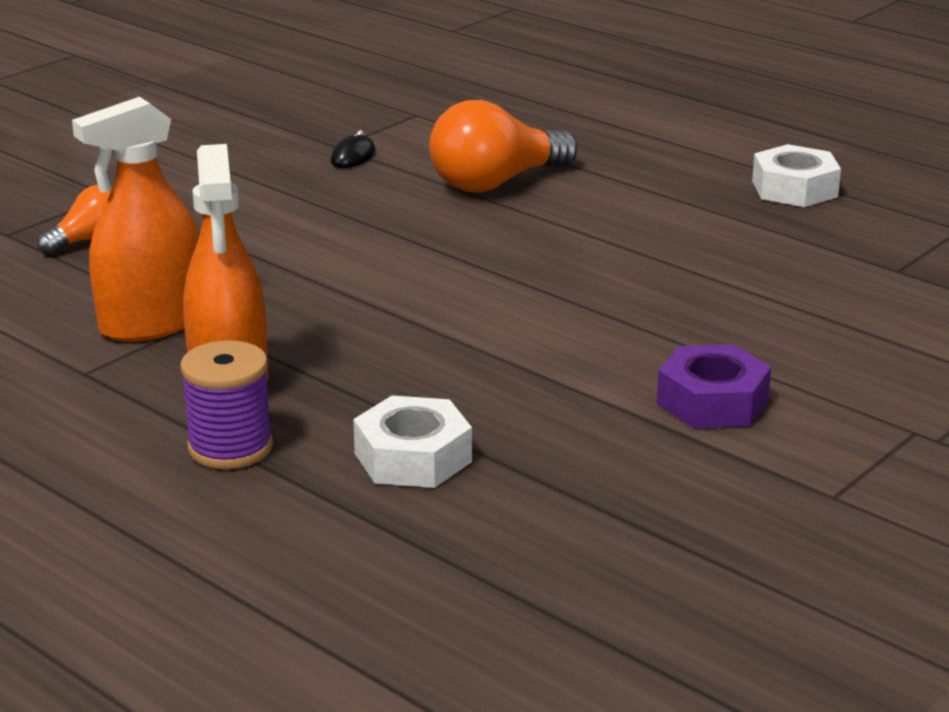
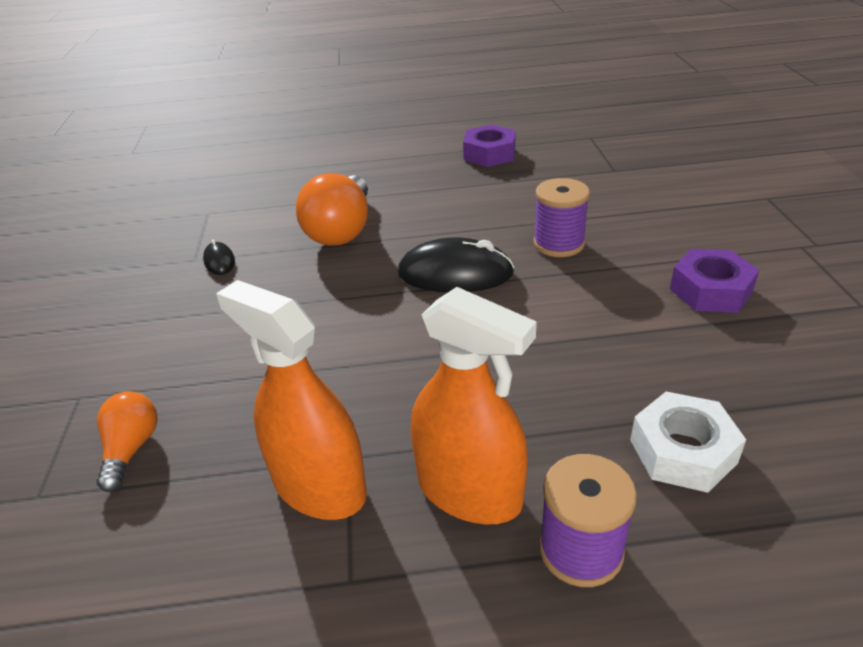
camera: 45 degrees left, 10 degrees up
(152, 323) = (319, 486): orange spray bottle -> orange spray bottle turned 120 degrees clockwise
(515, 264) = (455, 274): none -> black mouse
(663, 294) = (558, 244): none -> purple spool
(794, 189) = (489, 154): white nut -> purple nut

